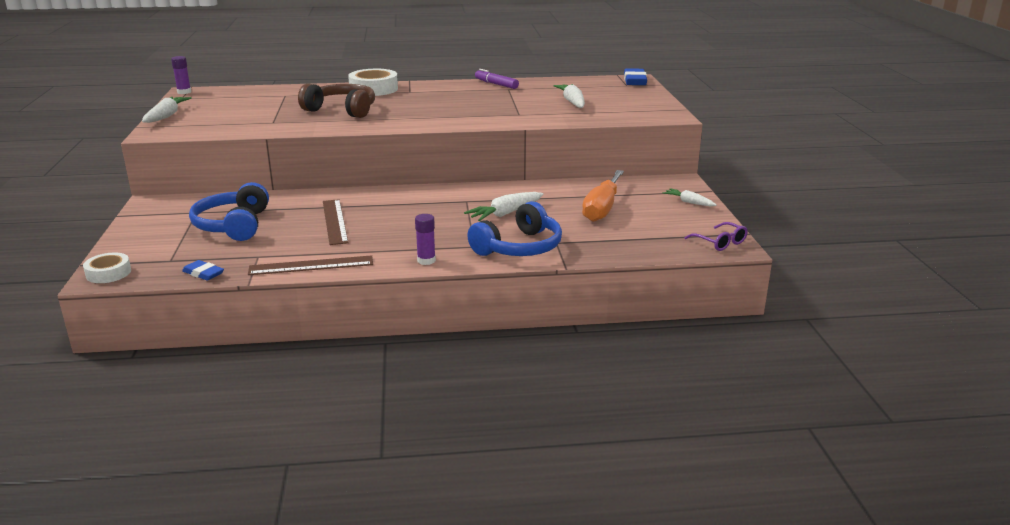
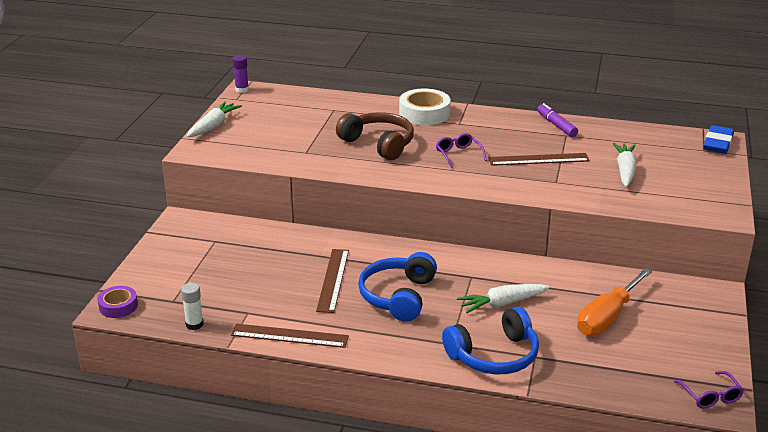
camera: 20 degrees right, 5 degrees up
(108, 273) = (118, 306): white tape -> purple tape
(203, 273) = (194, 324): blue eraser -> white glue stick
(233, 225) = (240, 266): blue headphones -> blue headphones (398, 296)
(421, 108) = (458, 154): none -> purple glasses
(426, 260) = (396, 353): purple glue stick -> none
(494, 104) = (538, 159): none -> brown ruler
(688, 202) = (708, 327): white carrot -> none

